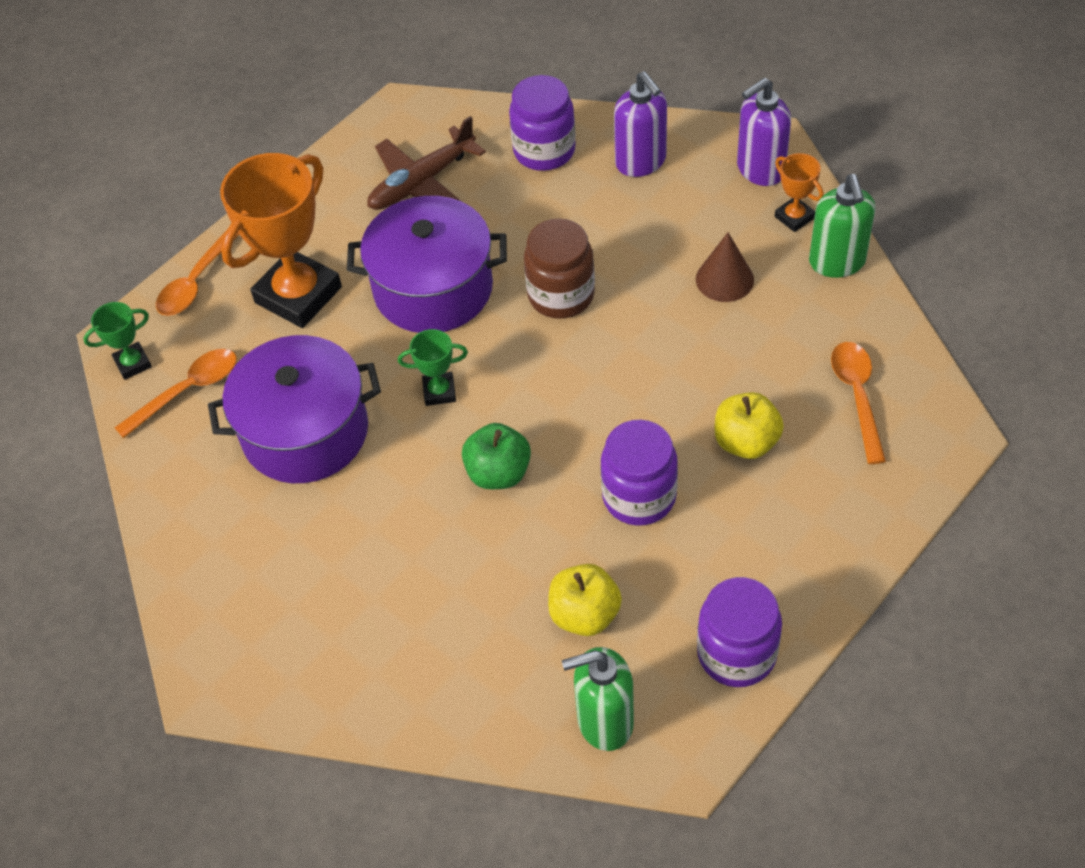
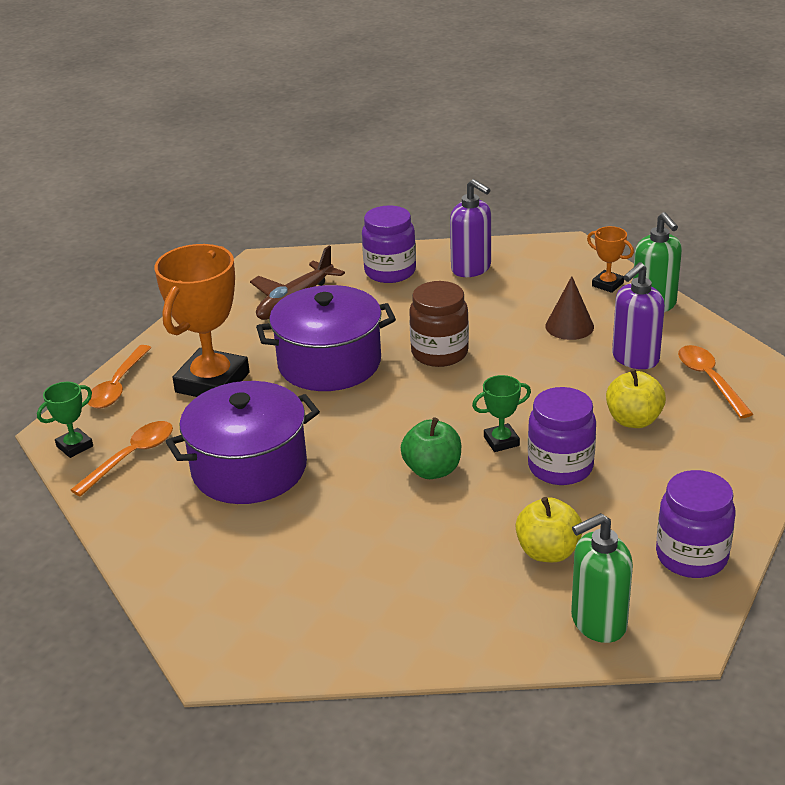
camera: 15 degrees left, 20 degrees down
(439, 392) = (359, 426): green trophy -> green trophy (501, 441)
(760, 170) = (568, 261): purple soap dispenser -> purple soap dispenser (635, 359)

